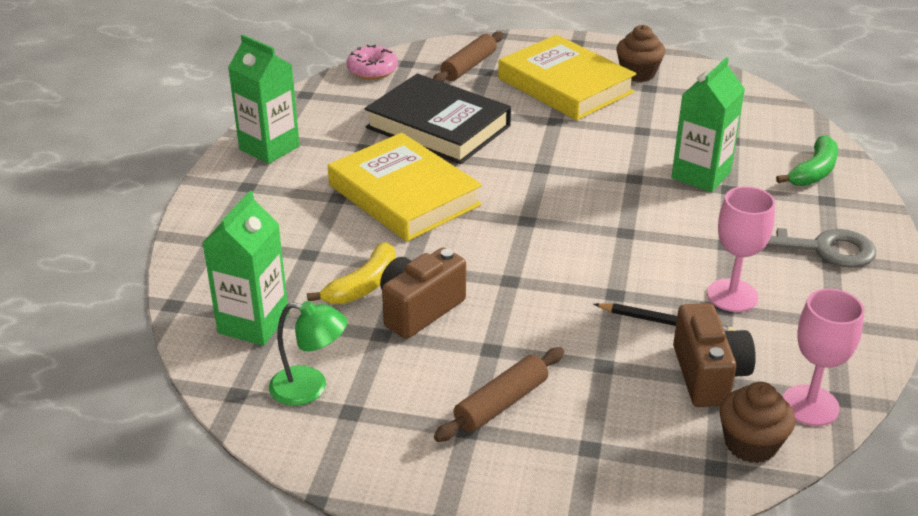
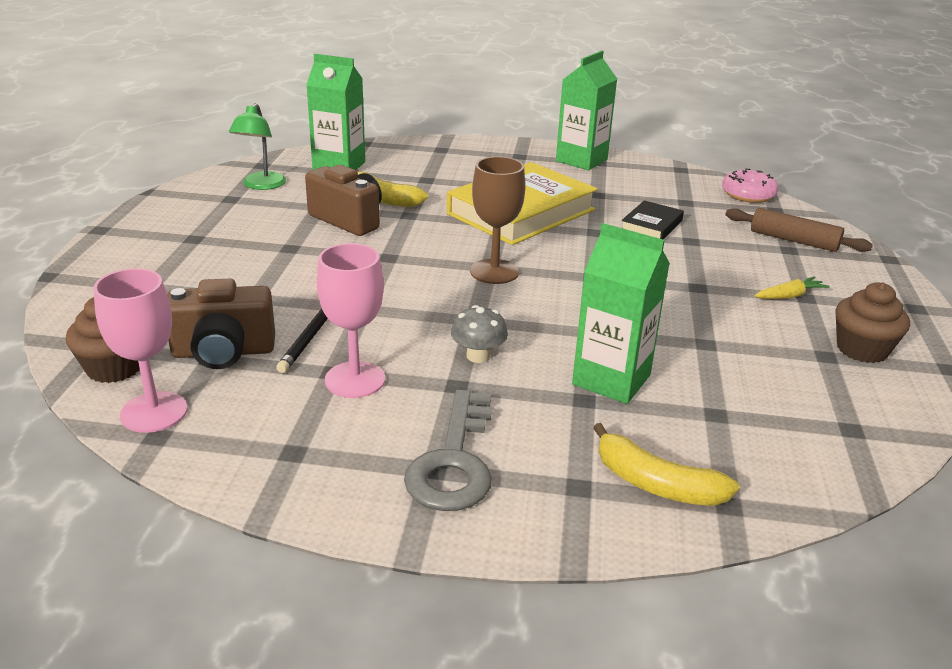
camera: 85 degrees right, 5 degrees down
(438, 127) = (651, 225): black book -> black book, size x0.47
(501, 404) = (219, 251): brown rolling pin -> none
(536, 218) = (494, 272): none -> brown goblet
(565, 85) = (789, 296): yellow book -> yellow carrot
(682, 232) = (478, 356): none -> grey mushroom
(813, 171) = (656, 483): green banana -> yellow banana

